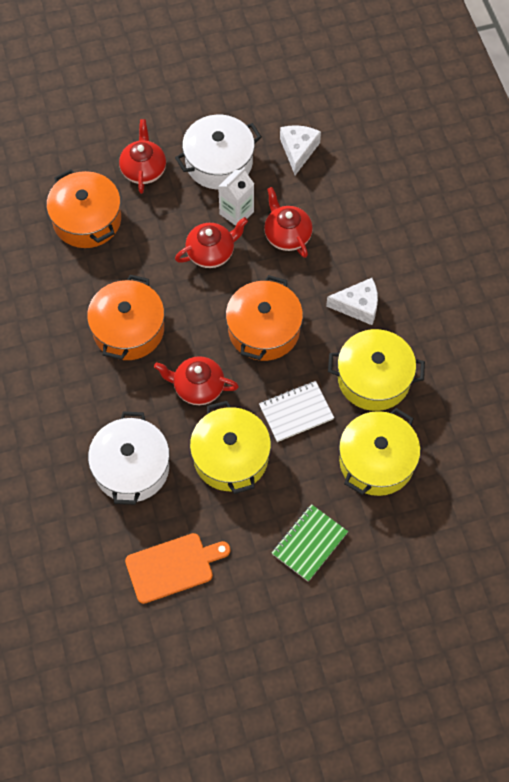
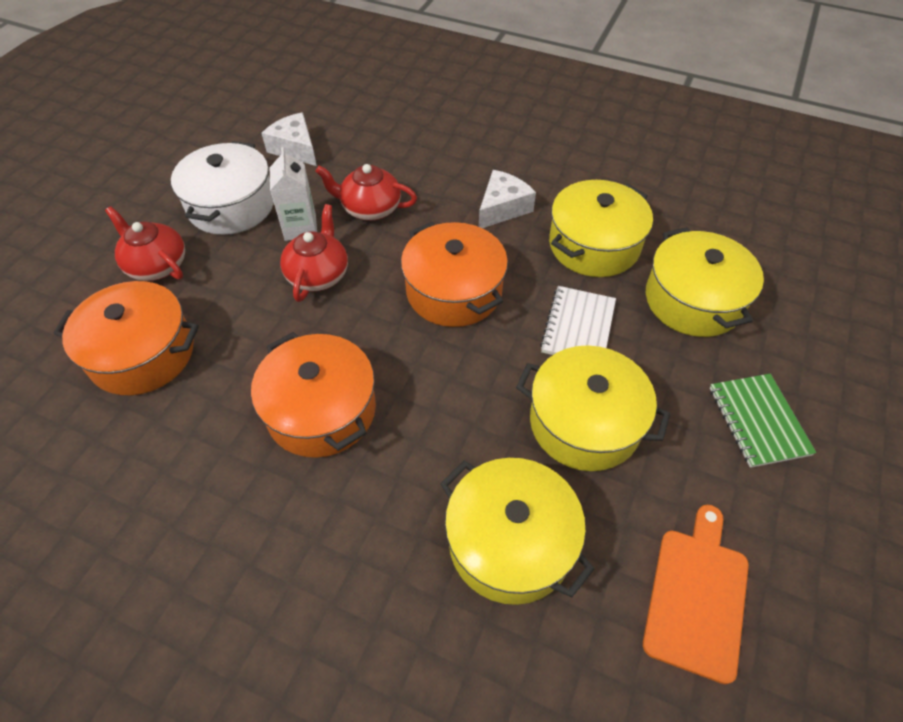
camera: 50 degrees left, 10 degrees down
(131, 468) = (510, 542): white pot -> yellow pot
(198, 387) = (464, 393): red teapot -> none

